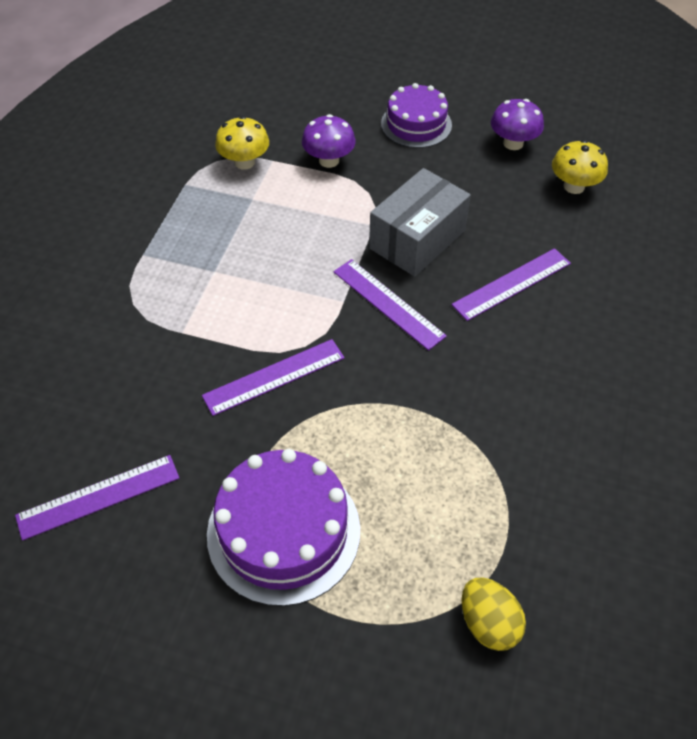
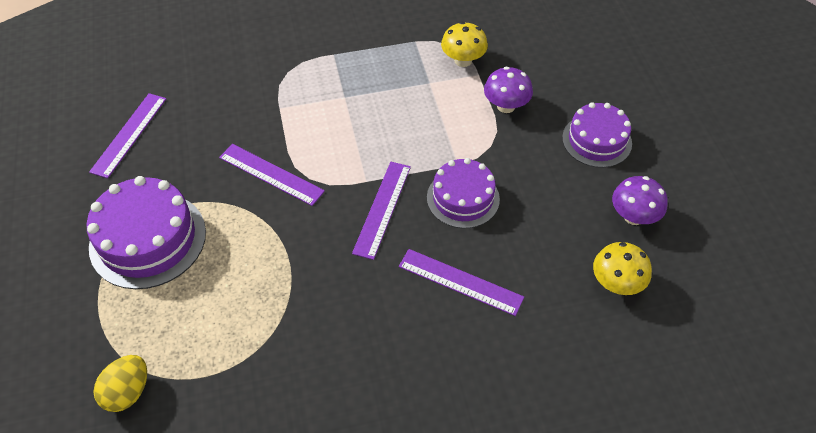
camera: 60 degrees right, 0 degrees up
(98, 496) = (129, 134): purple ruler -> purple ruler turned 75 degrees clockwise
(417, 239) = (463, 198): grey box -> purple cake

